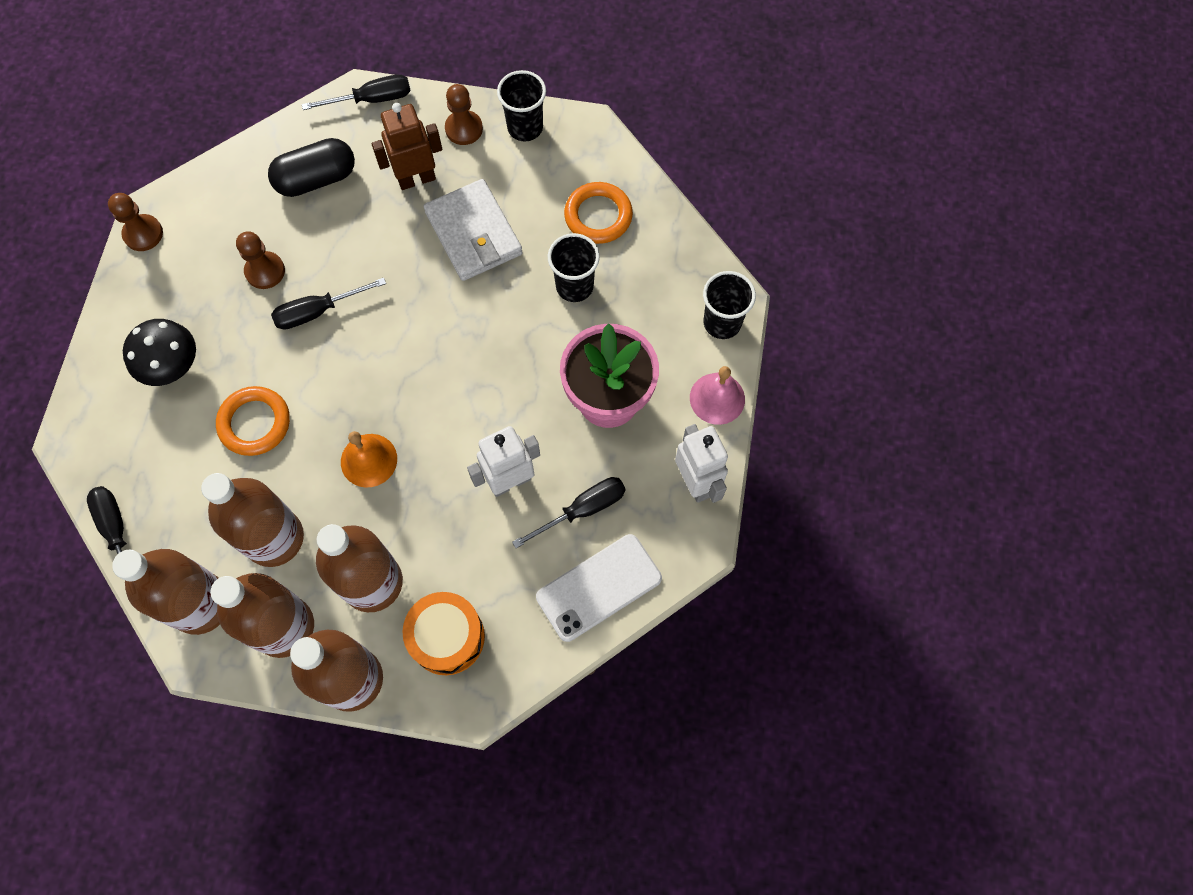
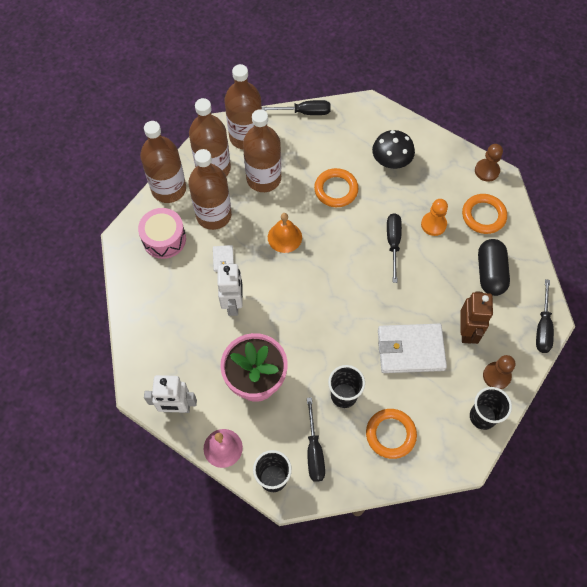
camera: 115 degrees right, 5 degrees down
(225, 214) = (483, 215): none -> orange ring
(265, 271) = (433, 224): brown pawn -> orange pawn
(443, 530) = (223, 259): none -> white wallet
(447, 637) = (164, 239): orange drum -> pink drum
(582, 510) = (195, 336): black screwdriver -> black screwdriver (314, 451)
(599, 587) = (146, 325): white phone -> none

